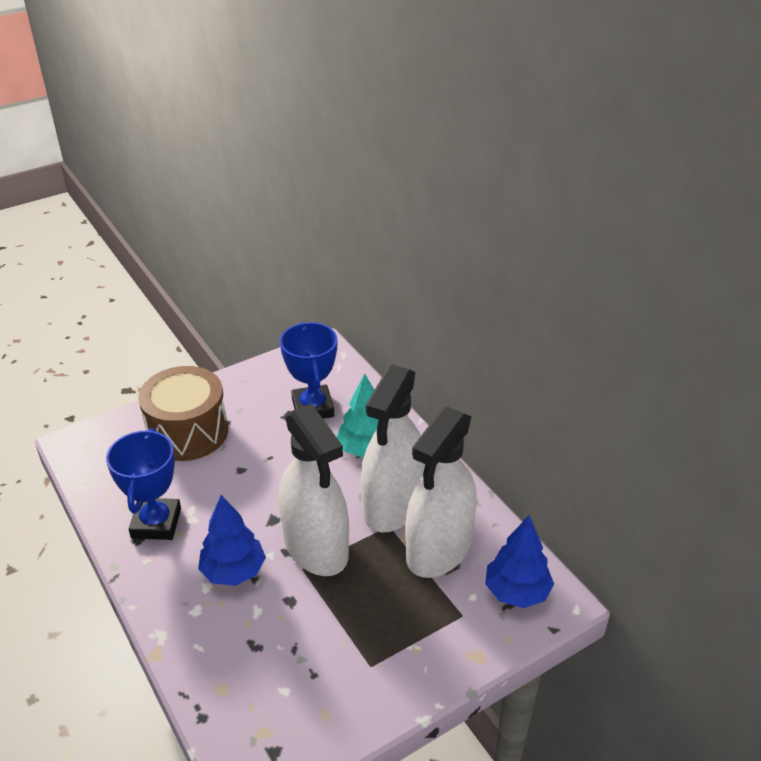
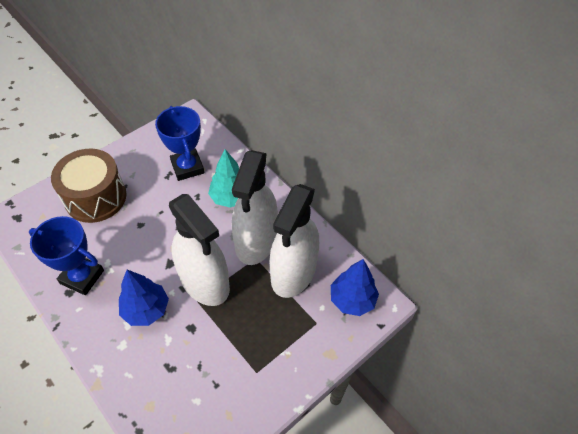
camera: 10 degrees left, 15 degrees up
(156, 523) = (82, 277): blue trophy -> blue trophy turned 60 degrees counterclockwise

